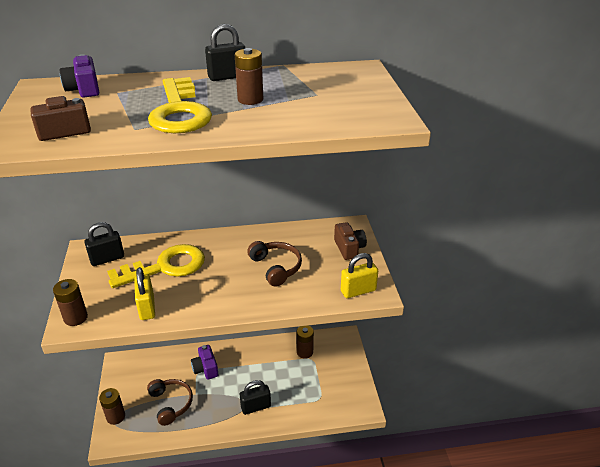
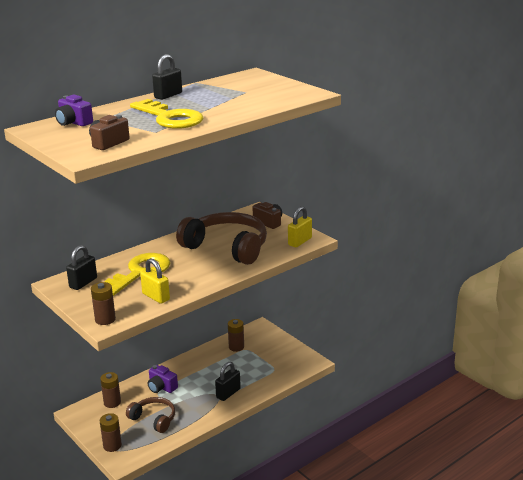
camera: 30 degrees left, 10 degrees down
(250, 99) = (206, 103): brown battery -> brown battery (112, 402)
(276, 267) = (227, 247): brown headphones -> brown headphones, size x1.82

